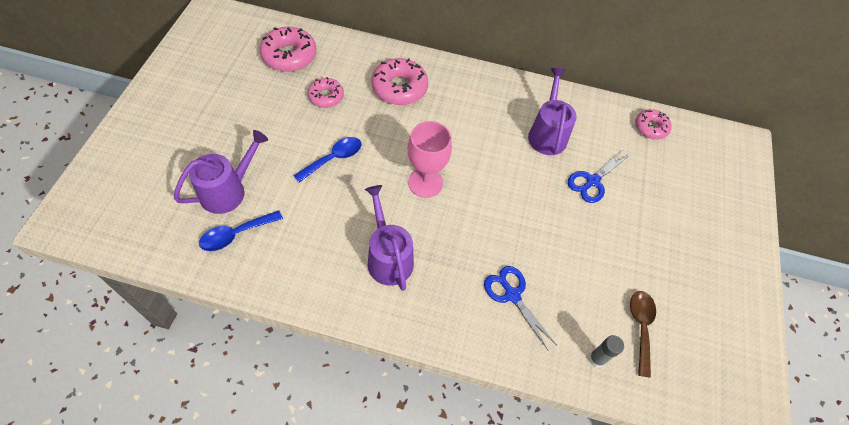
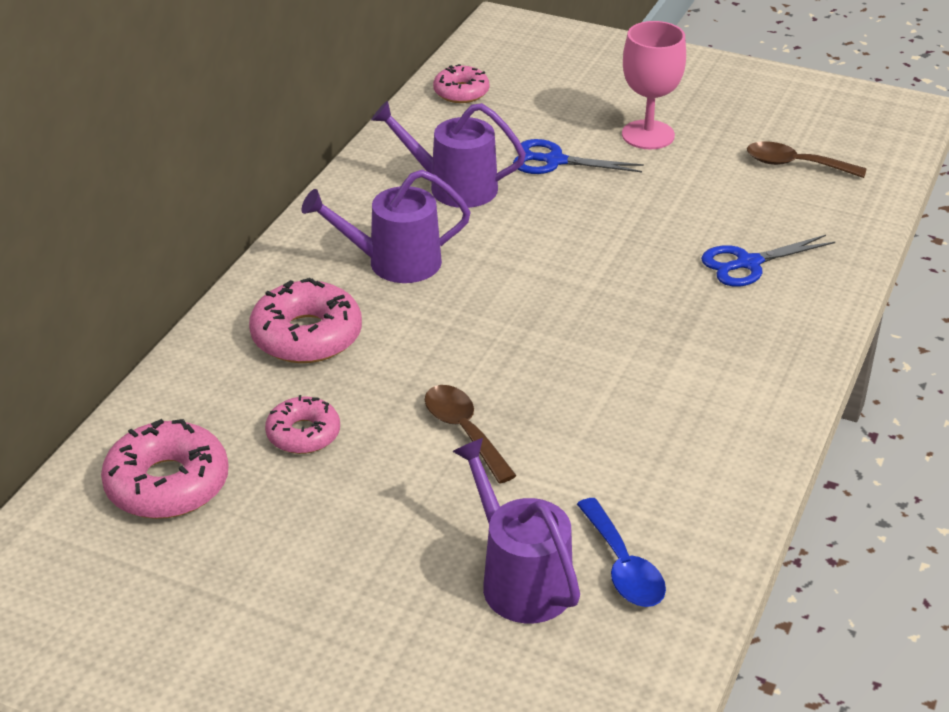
camera: 75 degrees left, 20 degrees down
(334, 158) = (464, 431): blue spoon -> brown spoon
(388, 258) = (680, 379): purple watering can -> purple watering can (395, 262)
(425, 182) = (534, 326): pink goblet -> pink goblet (648, 135)
(592, 181) = (554, 161): blue scissors -> blue scissors turned 135 degrees clockwise
(596, 359) = (842, 207): grey glue stick -> none

